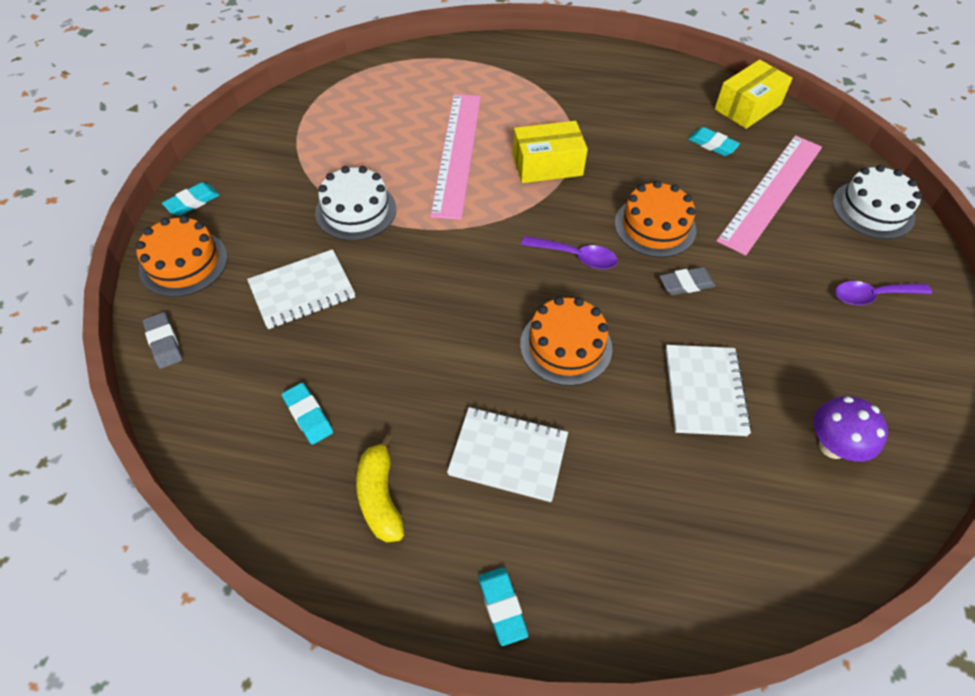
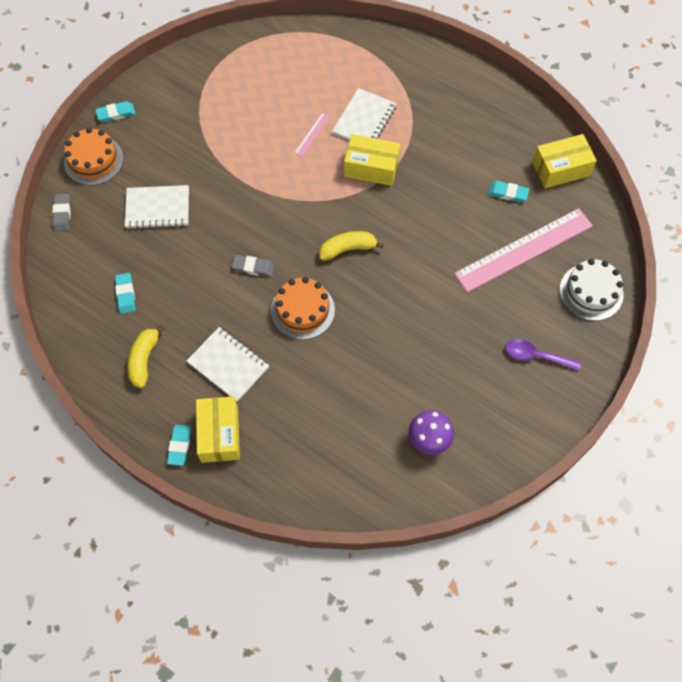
camera: 25 degrees right, 10 degrees up
(356, 210) = (219, 158): white cake -> none
(457, 153) = (312, 134): pink ruler -> pink ruler, size x0.40
(552, 561) = (219, 434): none -> yellow box
(576, 257) = (347, 249): purple spoon -> yellow banana
(655, 226) = (417, 246): orange cake -> none
(686, 284) = (410, 297): grey eraser -> grey eraser (253, 267)
(705, 391) = (372, 374): white notebook -> white notebook (364, 120)
(712, 144) = (507, 193): turquoise eraser -> turquoise eraser turned 45 degrees counterclockwise

